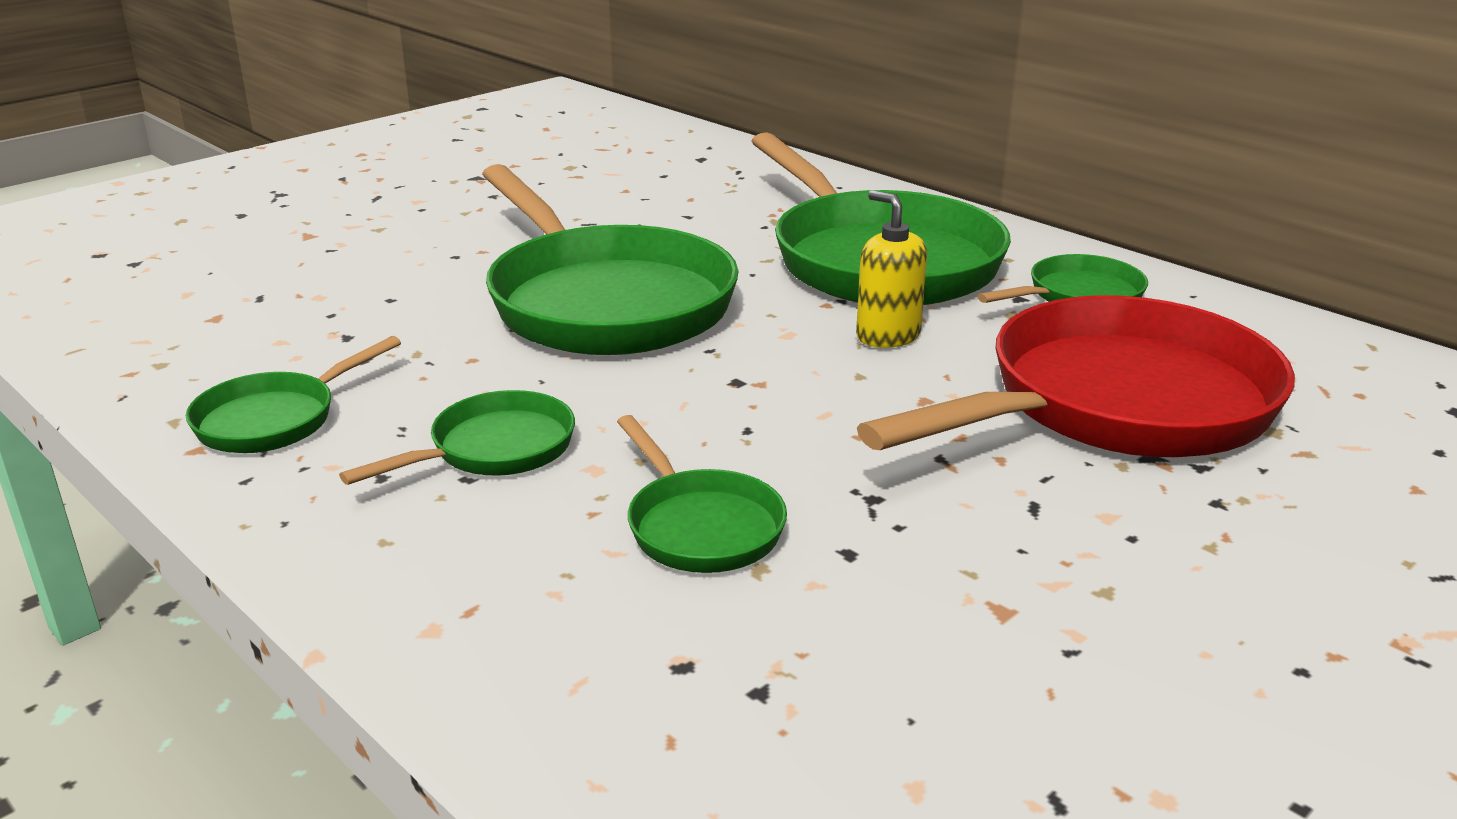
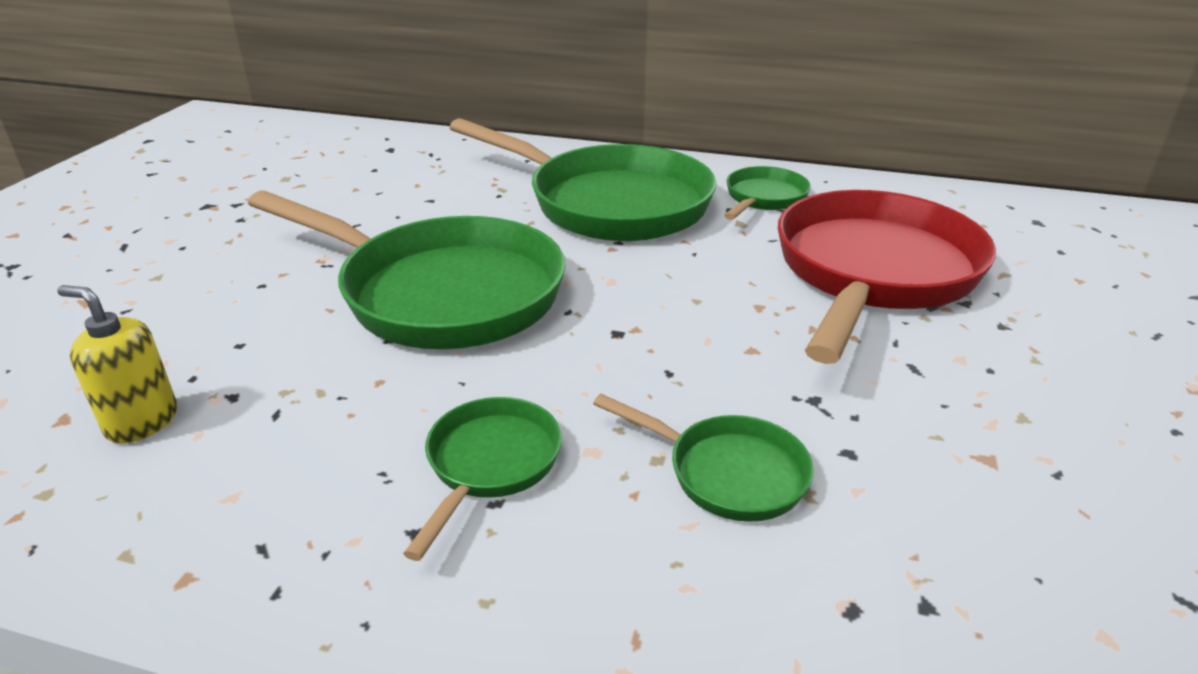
camera: 30 degrees left, 5 degrees up
(274, 419) = (242, 512): green pan -> none
(887, 336) = (680, 262): yellow soap dispenser -> yellow soap dispenser (142, 422)

